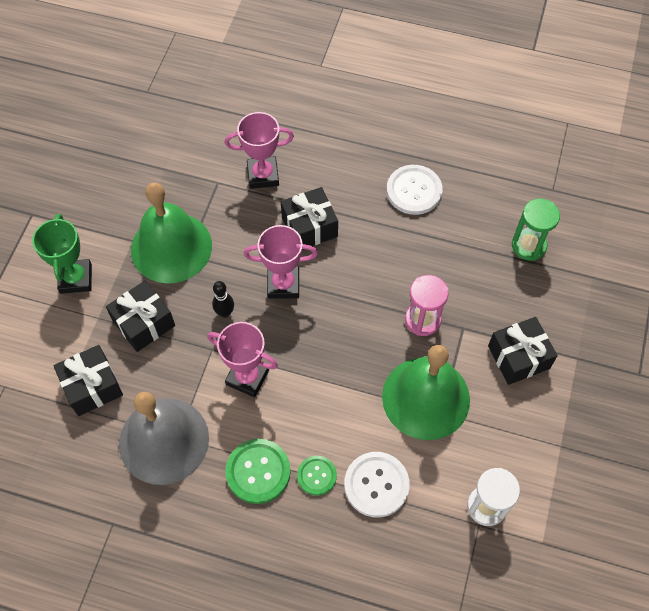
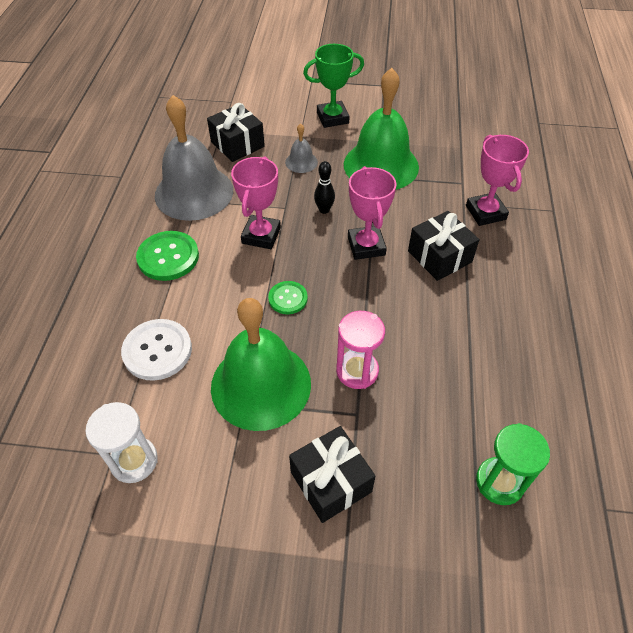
camera: 80 degrees right, 10 degrees down
(144, 323) = (301, 162): black gift -> grey bell
(317, 476) = (166, 300): green button -> green button (288, 298)
(414, 191) = (526, 343): white button -> none

